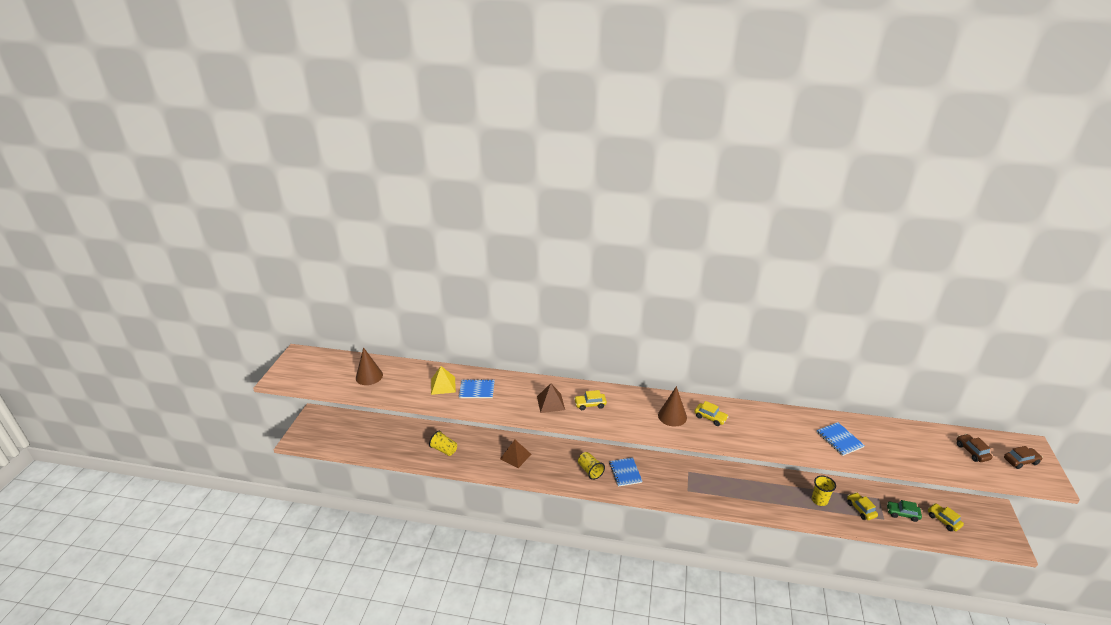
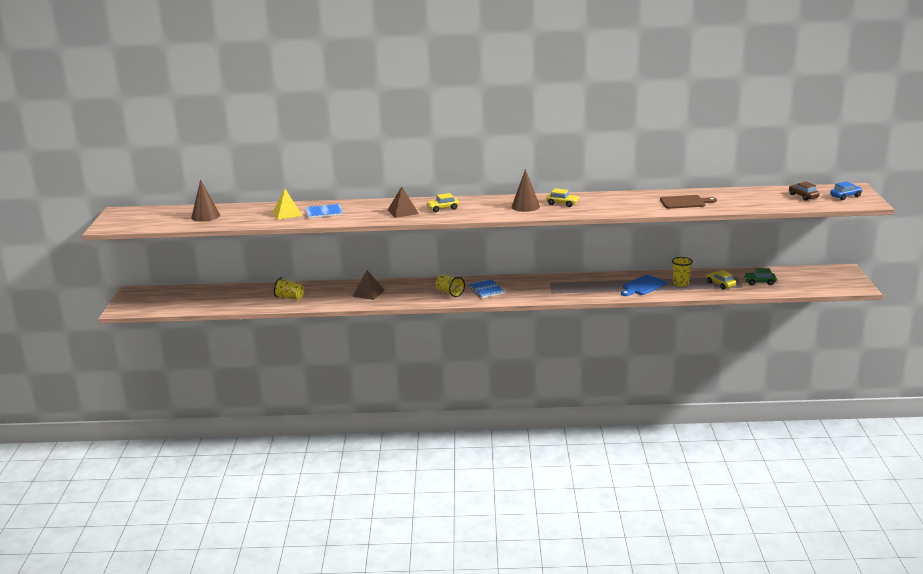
camera: 10 degrees left, 10 degrees down
(780, 497) = (642, 286): none -> blue cutting board
(839, 440) = (685, 202): blue notebook -> brown cutting board
(943, 520) = (797, 281): yellow car -> none
(1020, 461) = (845, 196): brown car -> blue car

